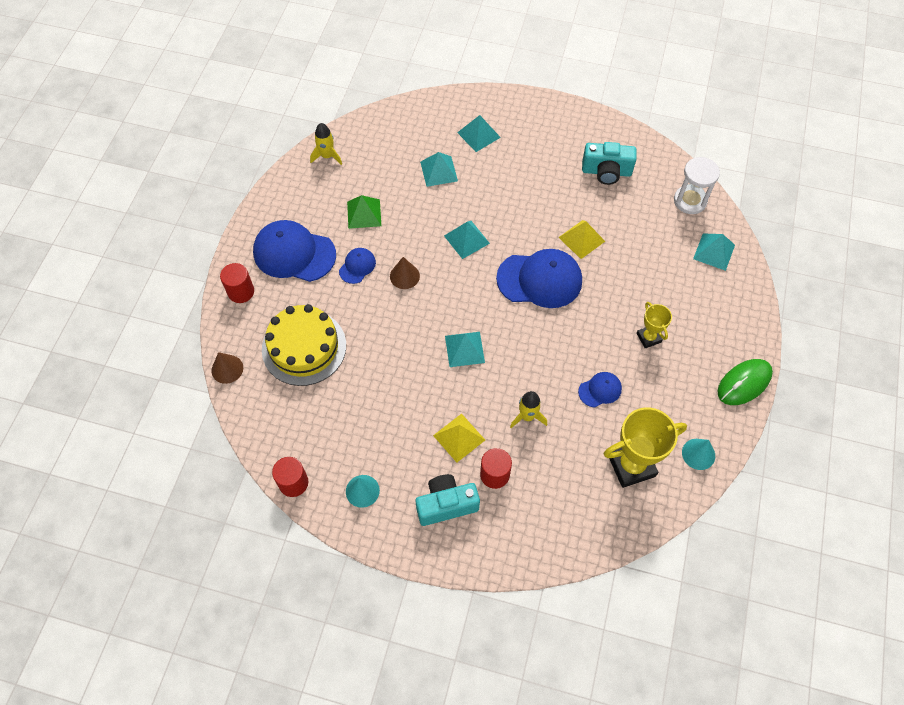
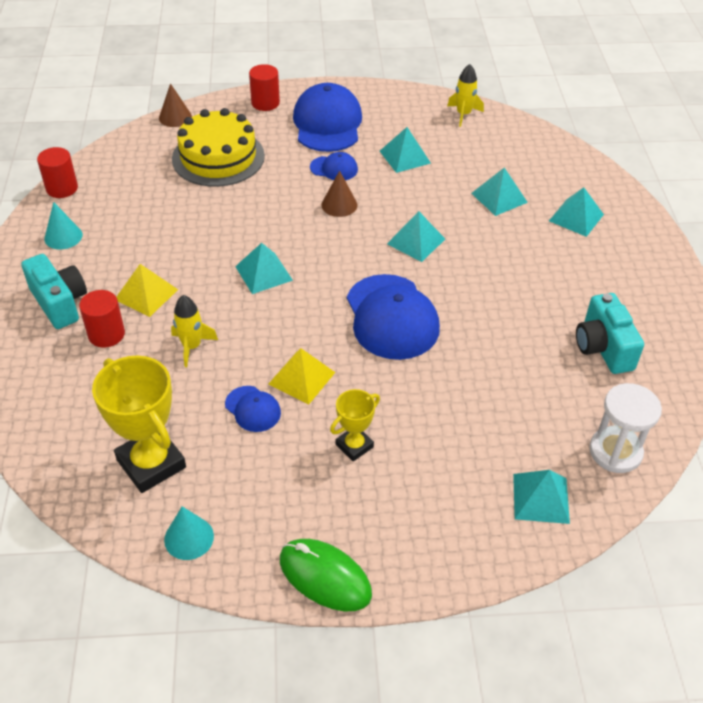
camera: 70 degrees right, 15 degrees down
(364, 213) = (405, 157): green pyramid -> turquoise pyramid
(581, 239) = (476, 344): yellow pyramid -> yellow pyramid (302, 378)

